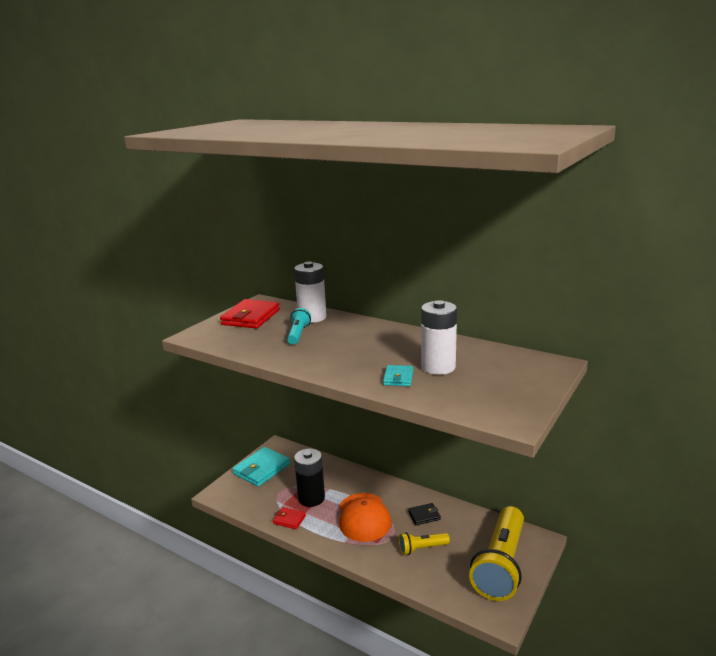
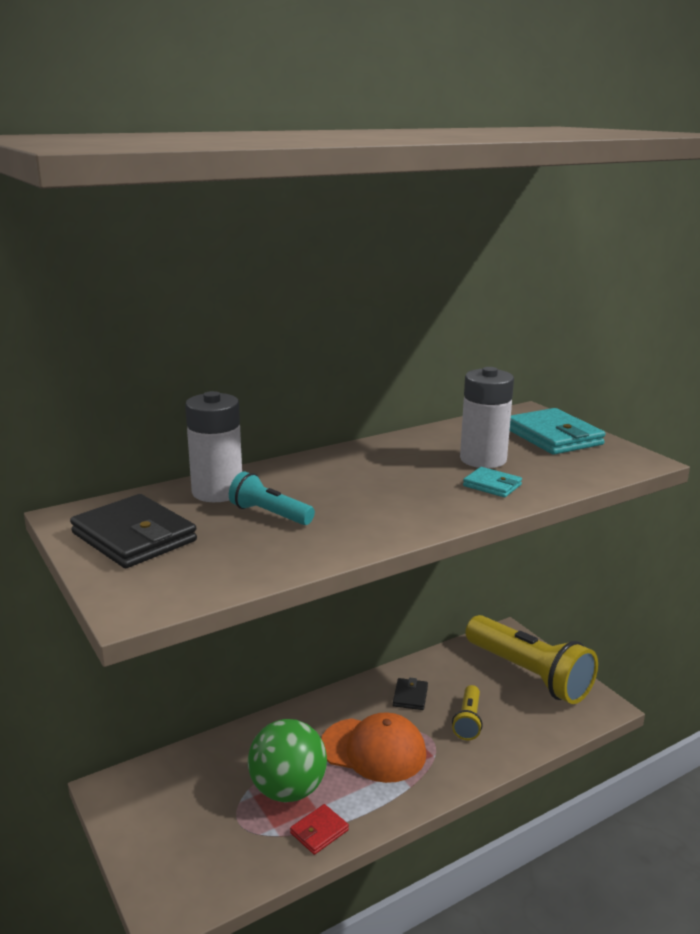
camera: 65 degrees left, 0 degrees up
(251, 317) = (134, 537): red wallet -> black wallet
(261, 469) = (155, 828): turquoise wallet -> turquoise wallet (553, 437)
(311, 498) = (288, 790): black battery -> green ball

